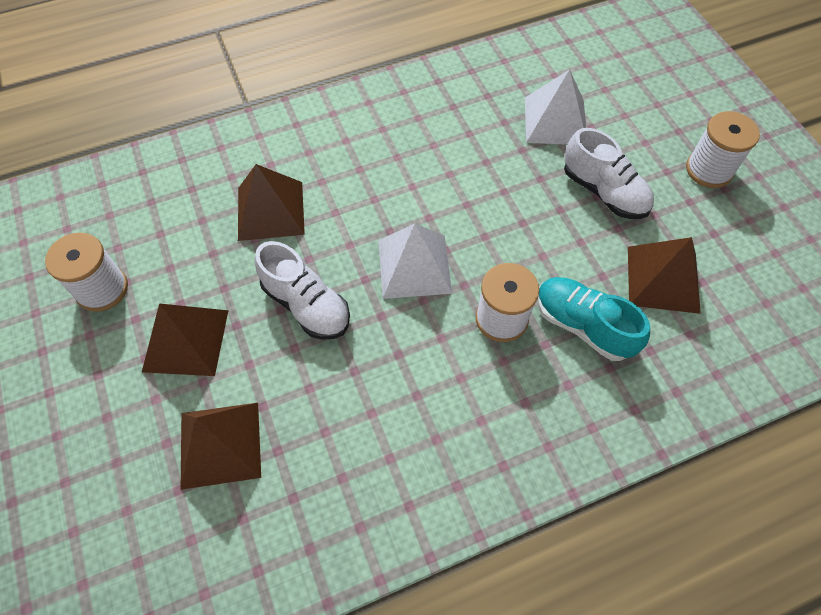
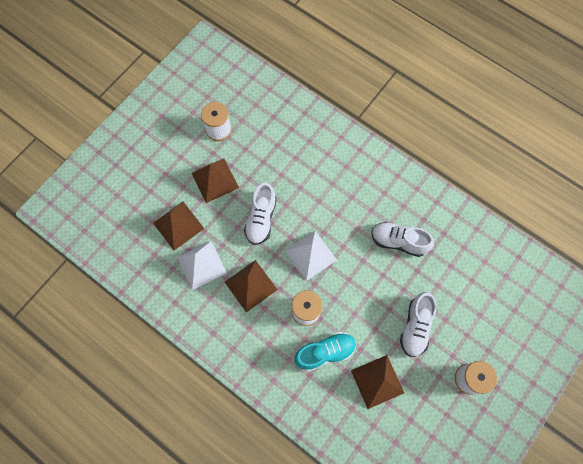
camera: 60 degrees right, 10 degrees up
(270, 210) = (301, 171): brown pyramid -> brown pyramid (251, 285)
(466, 149) = (398, 241): none -> white shoe
(555, 121) = (449, 278): white pyramid -> white pyramid (201, 265)
(583, 325) = (325, 352): turquoise shoe -> turquoise shoe turned 60 degrees clockwise

